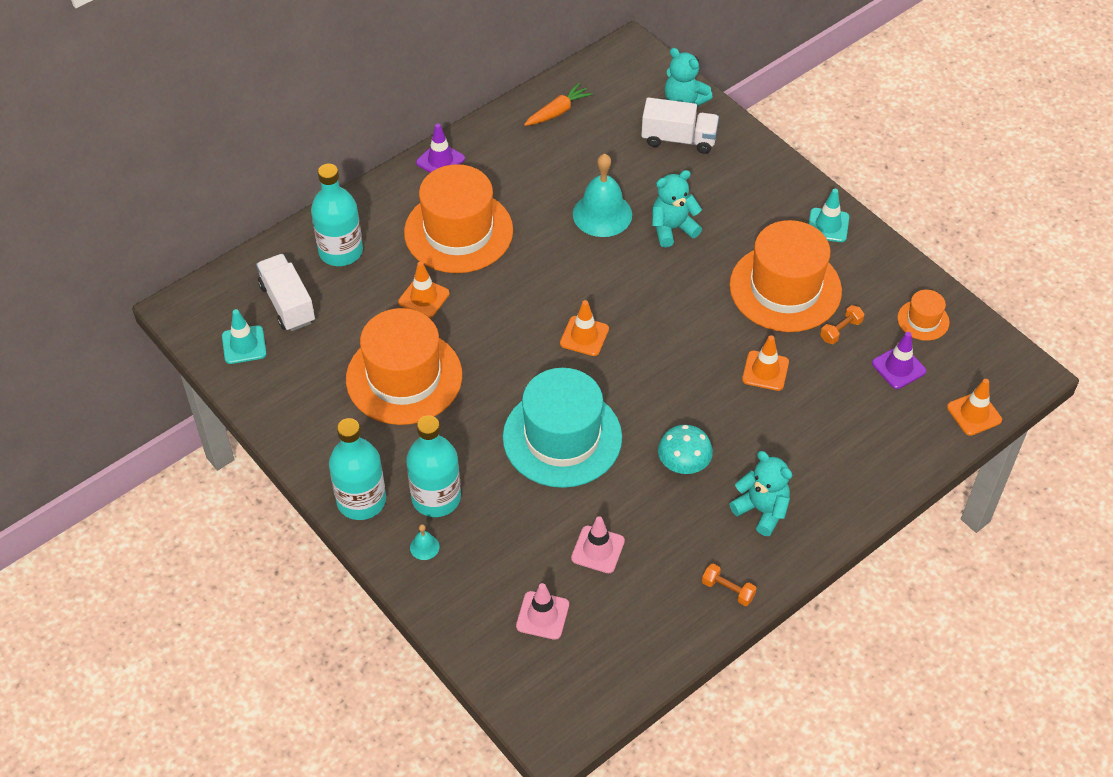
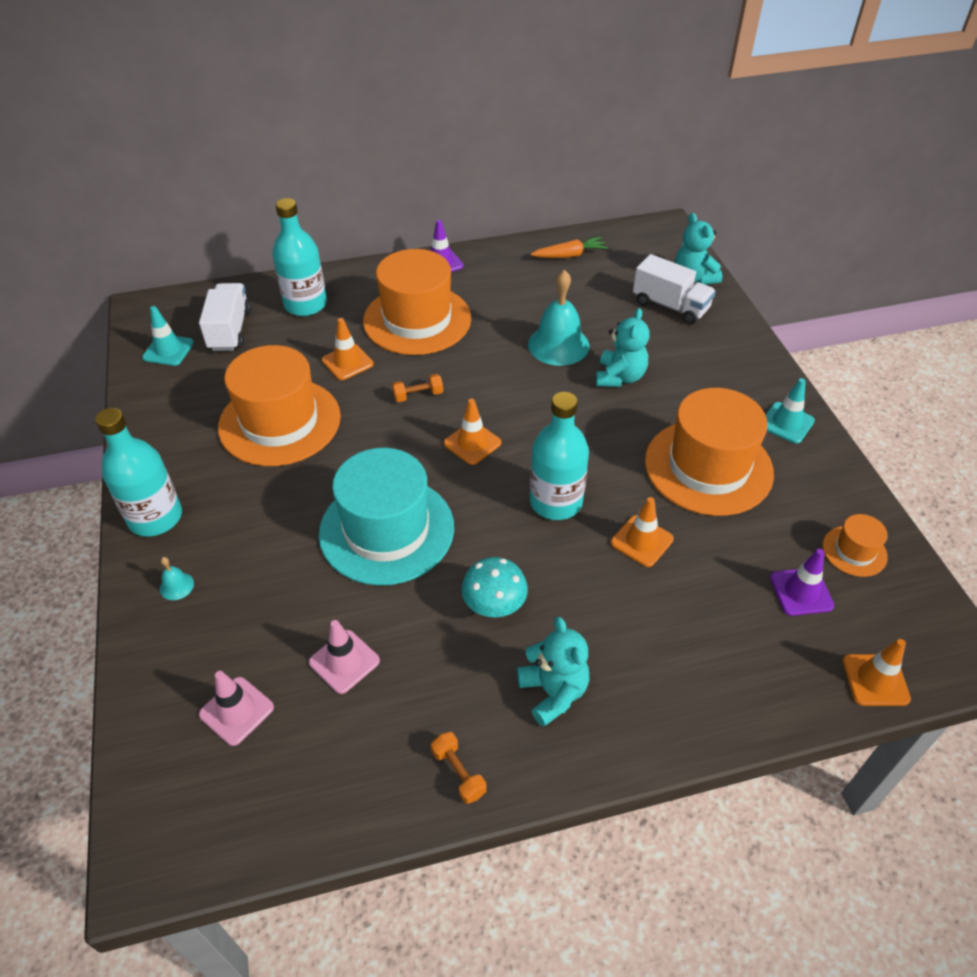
camera: 25 degrees right, 5 degrees down
(436, 498) = (224, 542): turquoise bottle -> turquoise bottle (556, 502)
(672, 229) = (619, 377): turquoise teddy bear -> turquoise teddy bear turned 105 degrees clockwise
(841, 330) = (750, 529): orange dumbbell -> orange dumbbell (418, 395)

